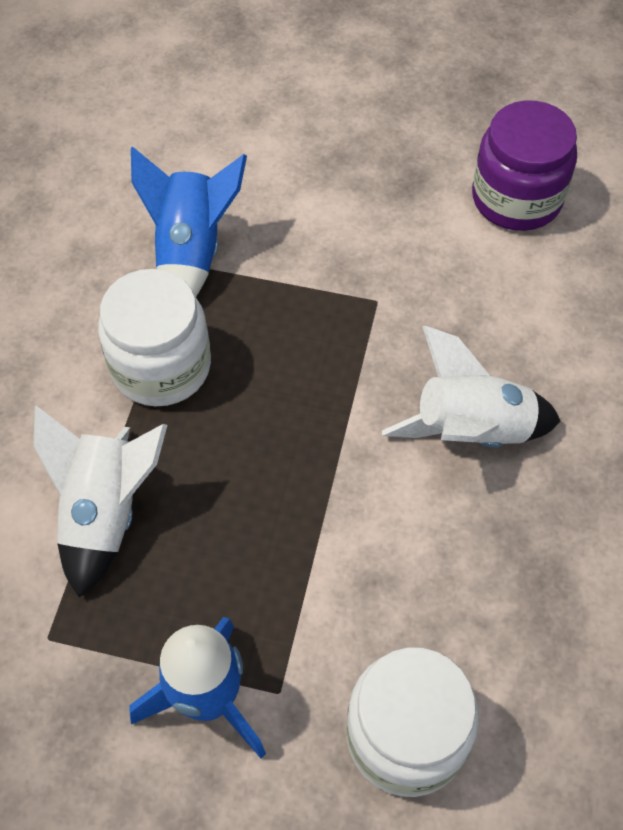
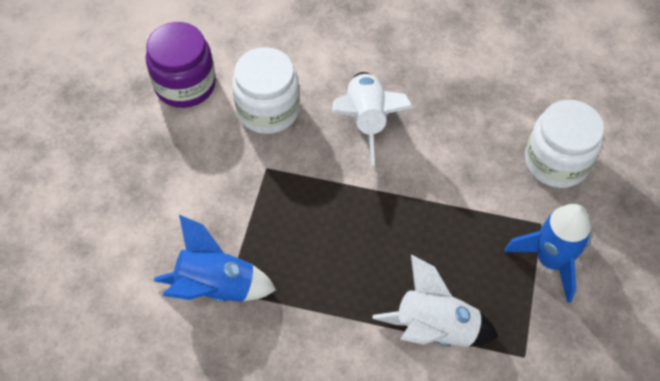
camera: 90 degrees left, 0 degrees up
(161, 366) = (318, 301): white jar -> white jar (268, 110)

